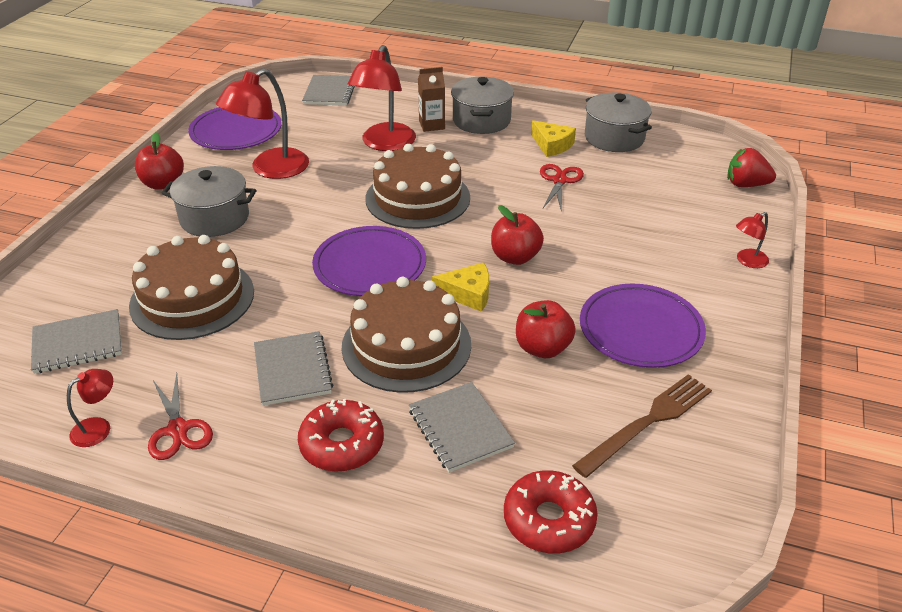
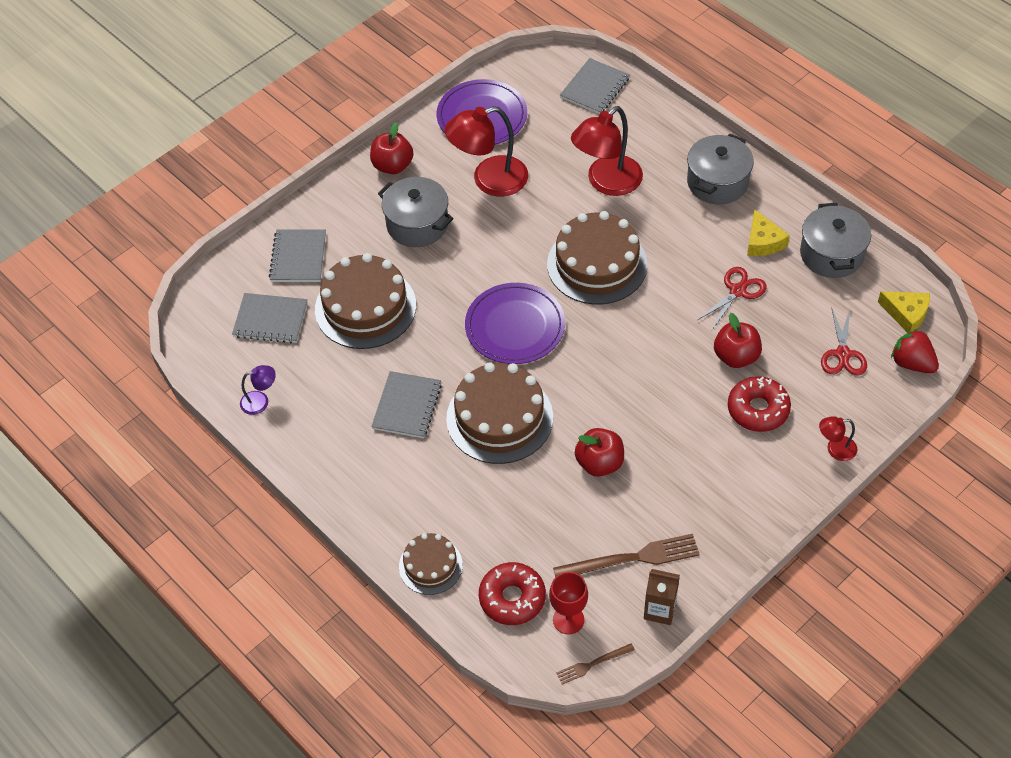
camera: 30 degrees right, 15 degrees up
(98, 427) = (260, 401): red lamp -> purple lamp
(178, 430) = (310, 425): red scissors -> red scissors (843, 354)
(342, 444) = (410, 483): red donut -> red donut (758, 409)
(423, 525) = (430, 565): none -> brown cake
(432, 125) = (665, 172): brown carton -> brown carton (659, 610)
(460, 428) = (496, 505): grey notebook -> grey notebook (298, 257)
(468, 294) = (575, 387): yellow cheese -> yellow cheese (906, 314)
(515, 257) = (638, 365): red apple -> red apple (736, 356)
(631, 515) = (568, 620): none -> red goblet
(640, 329) = (688, 478): purple plate -> none
(698, 553) = (592, 664): none -> brown fork

